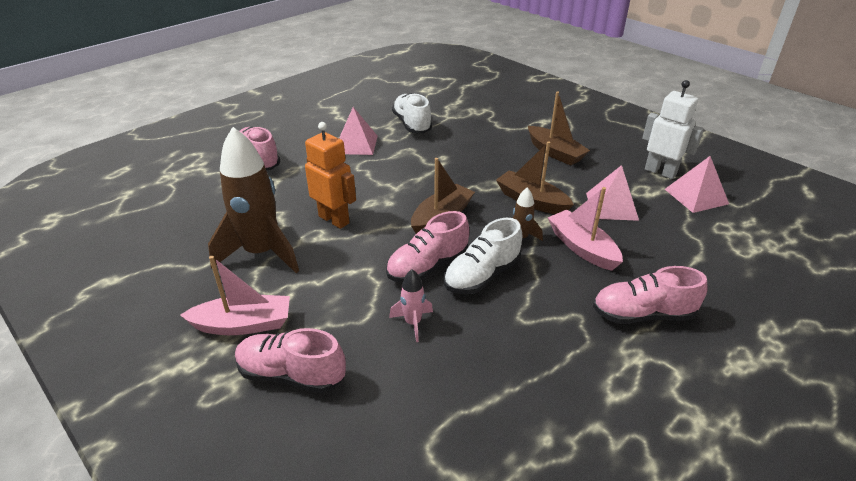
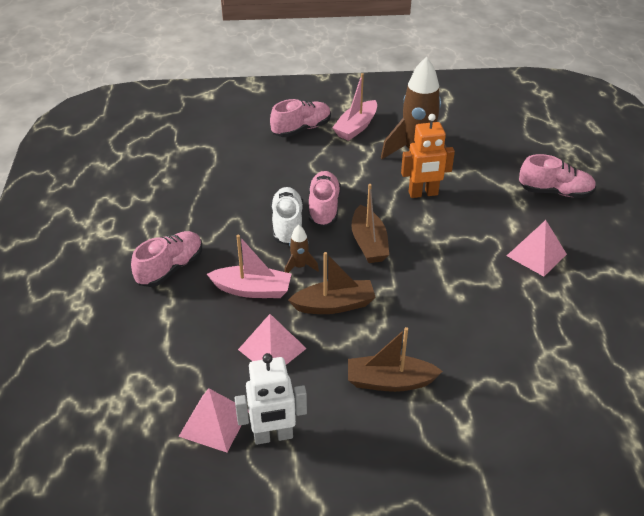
camera: 130 degrees right, 5 degrees up
(412, 124) = (549, 313): white shoe -> none
(413, 323) = (285, 178): pink rocket -> none

